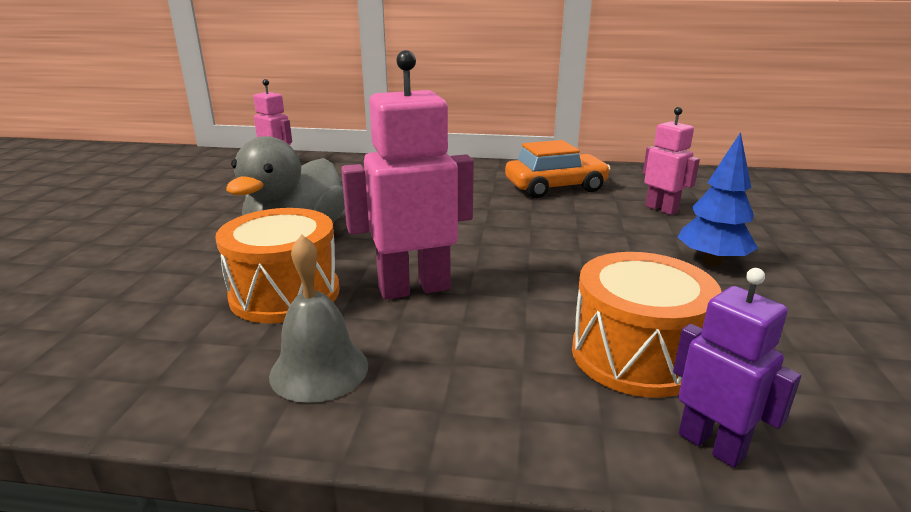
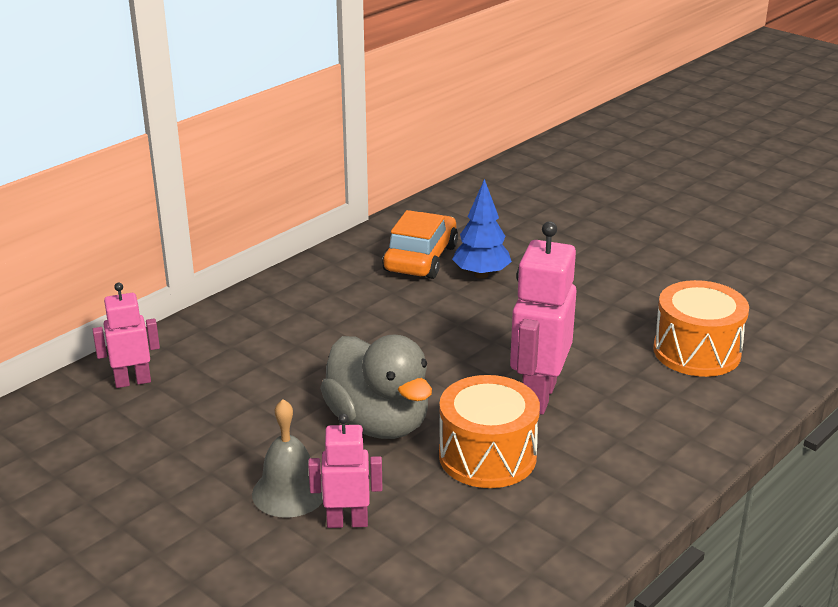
camera: 55 degrees left, 5 degrees up
(319, 370) = (612, 468): grey bell -> grey bell (289, 492)
(661, 209) = (521, 239): pink robot -> pink robot (347, 522)
(711, 261) = (619, 268): blue tree -> blue tree (481, 274)
(711, 445) = (783, 370): purple robot -> none

